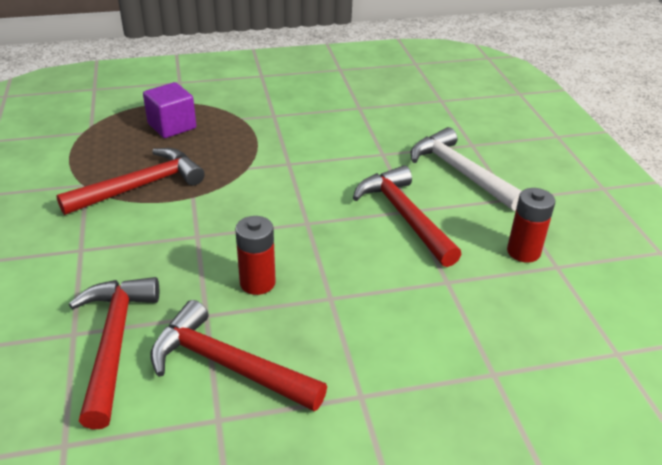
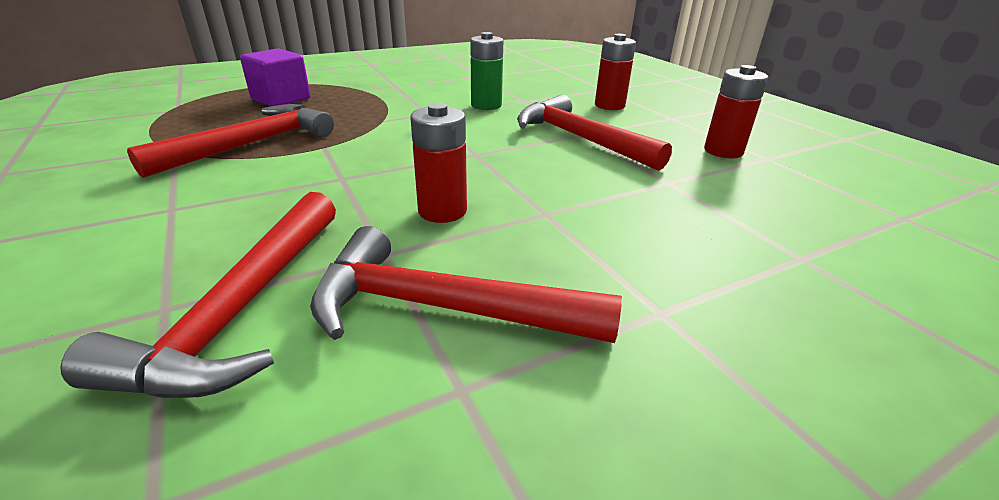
camera: 15 degrees left, 5 degrees down
(114, 343) = (241, 309): red hammer -> red hammer turned 150 degrees counterclockwise
(344, 157) = (486, 105): none -> green battery
(460, 172) = (609, 105): white hammer -> red battery

